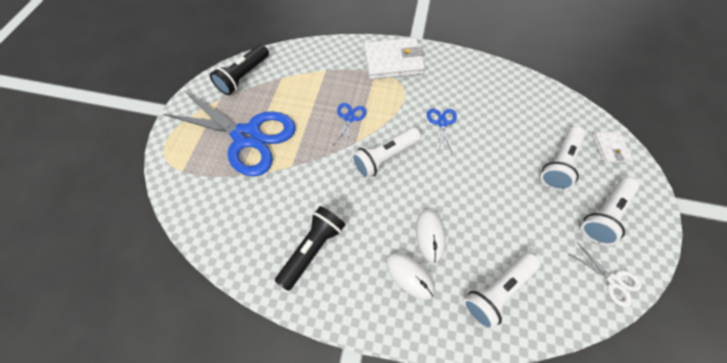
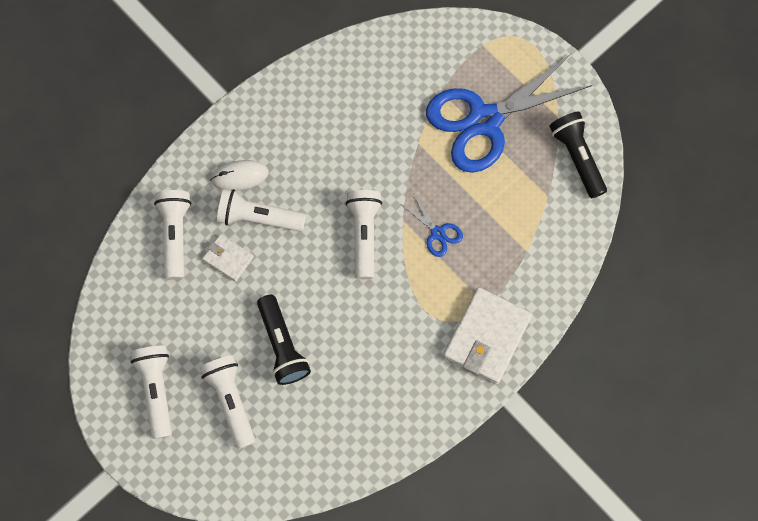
camera: 125 degrees right, 10 degrees up
(313, 248) = (320, 115): black flashlight -> black flashlight (283, 345)
(429, 235) = (259, 218): white mouse -> white flashlight
(442, 123) = (363, 324): blue scissors -> none
(609, 148) = (206, 473): white wallet -> white wallet (228, 258)
(613, 281) = (107, 337): white scissors -> none

